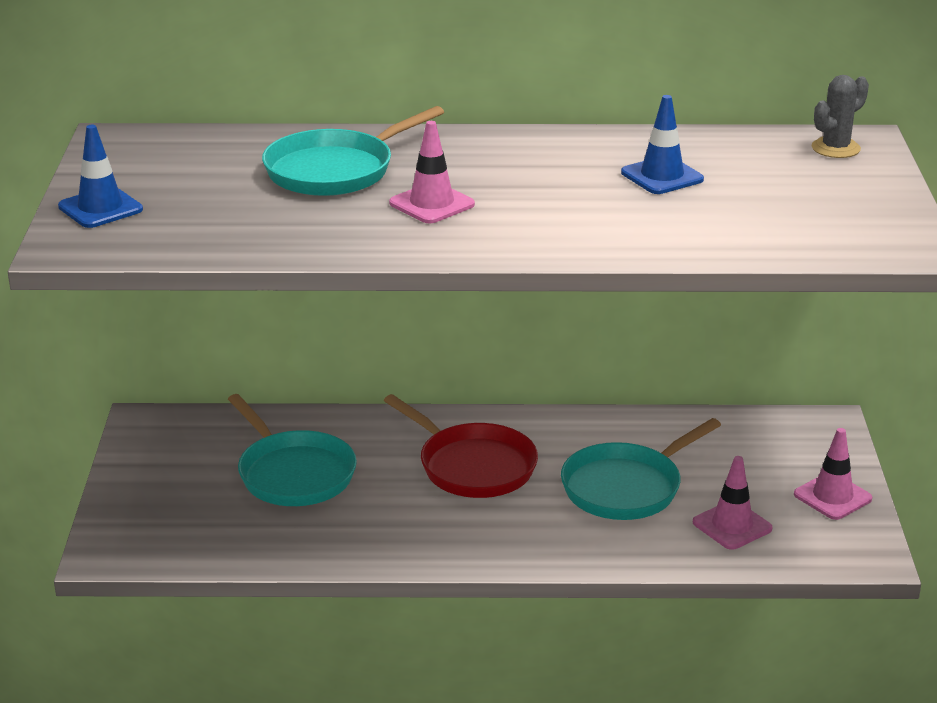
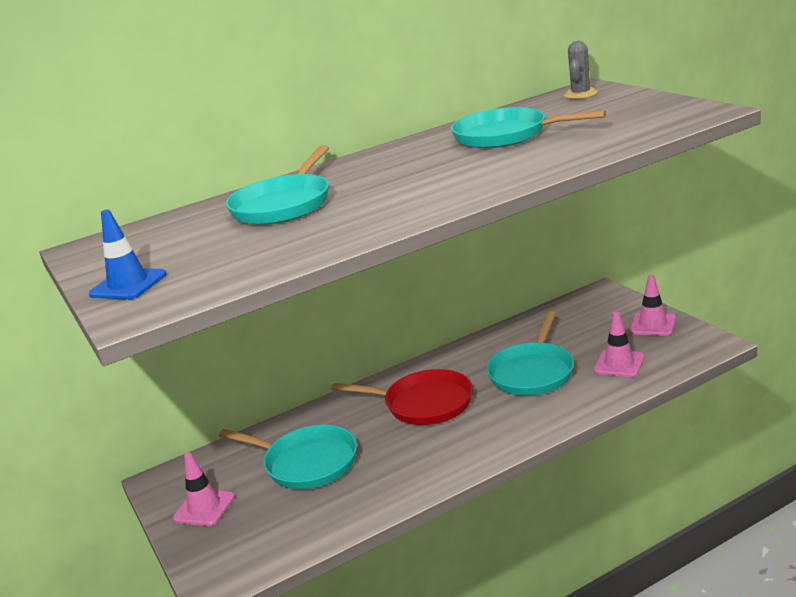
camera: 25 degrees left, 5 degrees down
(431, 204) = (382, 195): pink traffic cone -> pink traffic cone (204, 508)
(662, 176) = (506, 135): blue traffic cone -> turquoise pan

